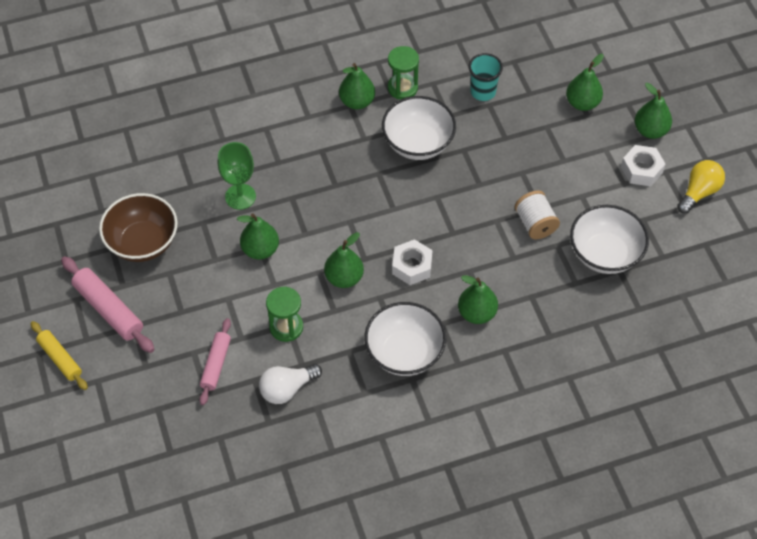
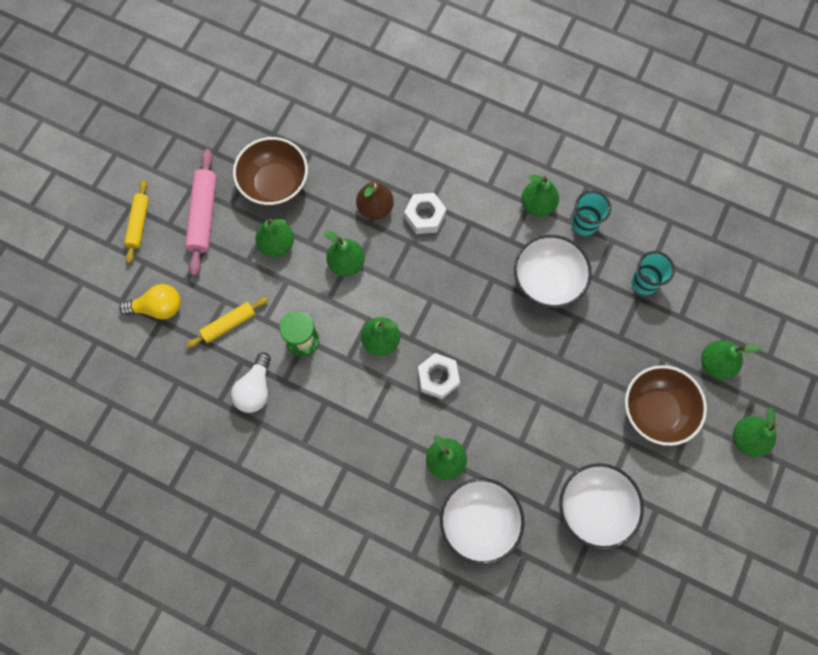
camera: 45 degrees right, 15 degrees up
(192, 281) = (277, 245): none -> green pear
(216, 364) = (229, 324): pink rolling pin -> yellow rolling pin
(240, 196) = (375, 208): green goblet -> brown pear
(287, 389) = (255, 389): white light bulb -> white light bulb turned 90 degrees counterclockwise
(402, 88) = (584, 224): green hourglass -> turquoise cup
(404, 353) = (361, 441): white bowl -> white bowl (479, 522)
(535, 224) = (566, 431): white spool -> none
(577, 162) = (656, 411): none -> brown bowl
(641, 170) = (702, 466): white nut -> white nut (425, 216)
(699, 192) = (729, 529): yellow light bulb -> yellow light bulb (158, 307)

